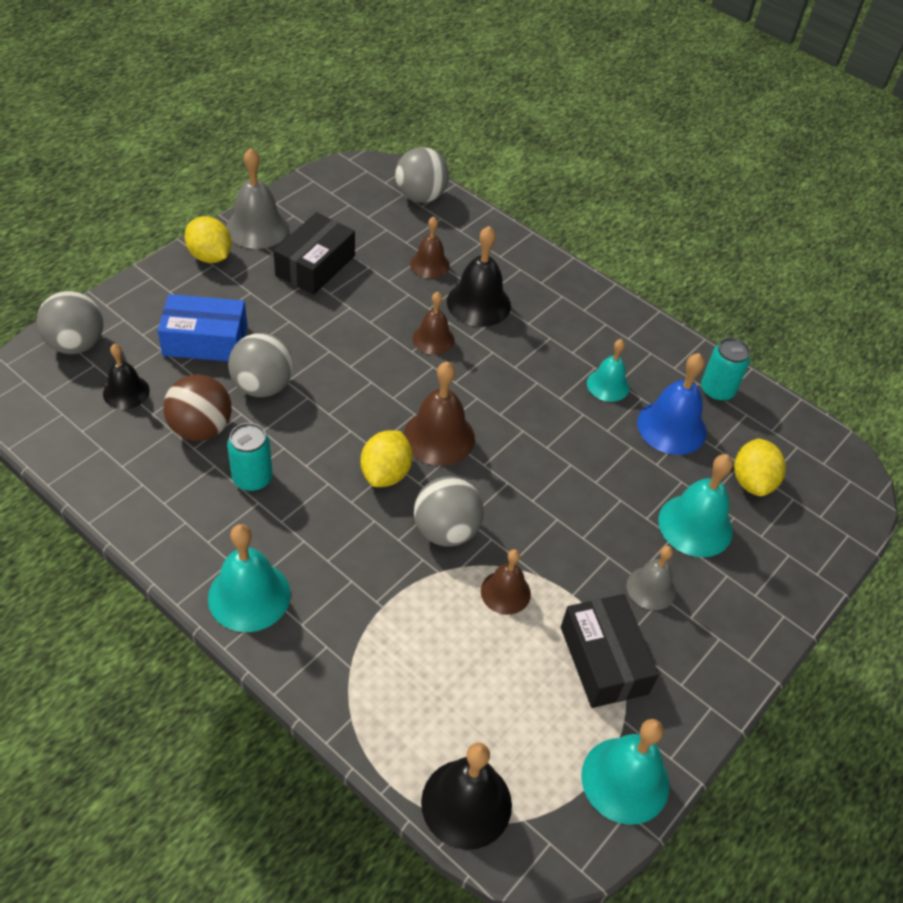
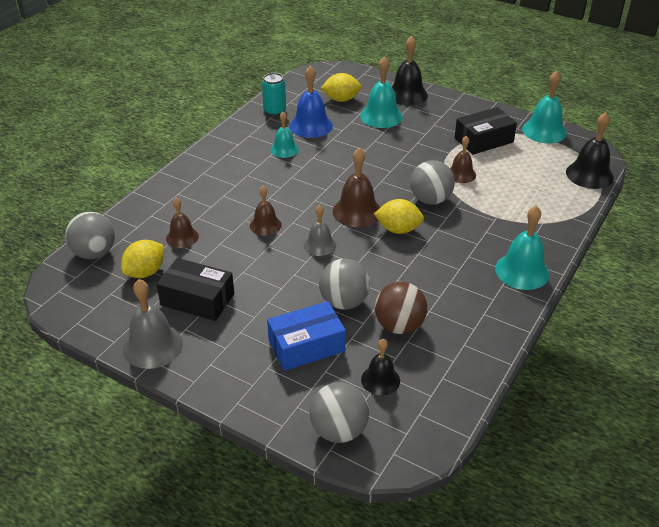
camera: 95 degrees left, 10 degrees down
(205, 341) = (306, 346): blue box -> blue box turned 75 degrees clockwise
(210, 256) = (199, 369): yellow lemon -> yellow lemon (145, 272)
(252, 478) = (432, 289): turquoise can -> none
(478, 303) = (221, 208): black bell -> black bell (407, 94)
(651, 588) = (430, 128): grey bell -> grey bell (320, 245)

